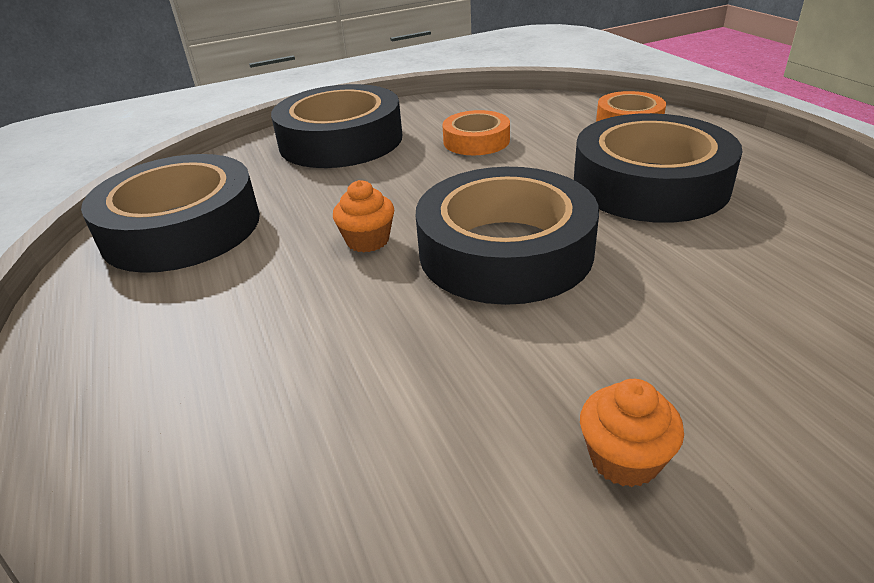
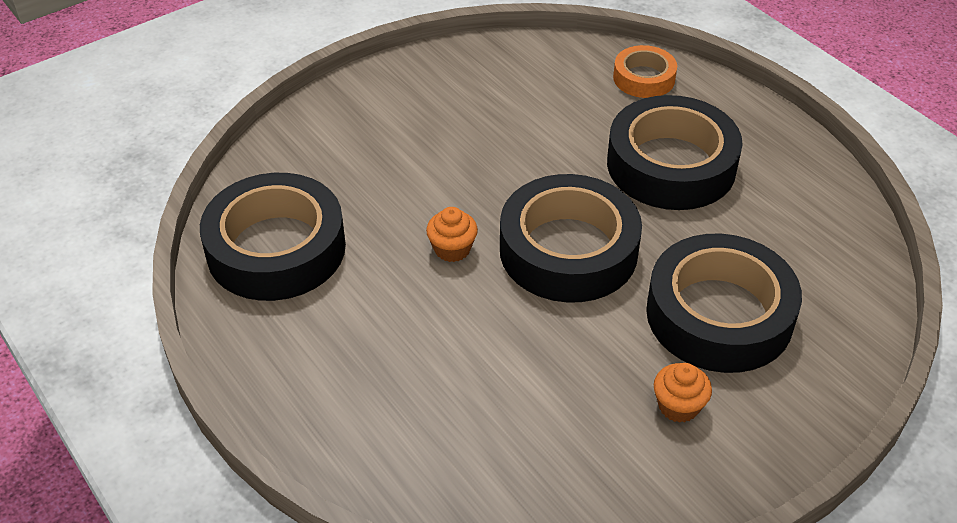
camera: 15 degrees left, 10 degrees up
(341, 140) = (371, 120): black tape -> black tape (719, 314)
(476, 141) = (506, 115): orange tape -> none

